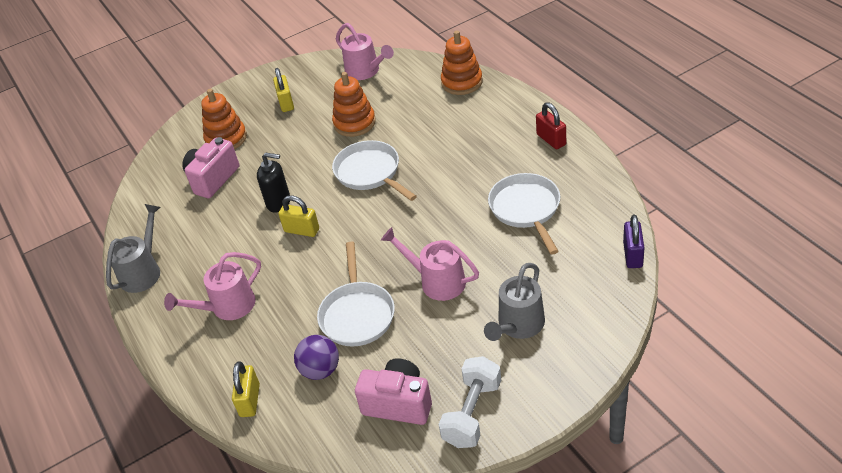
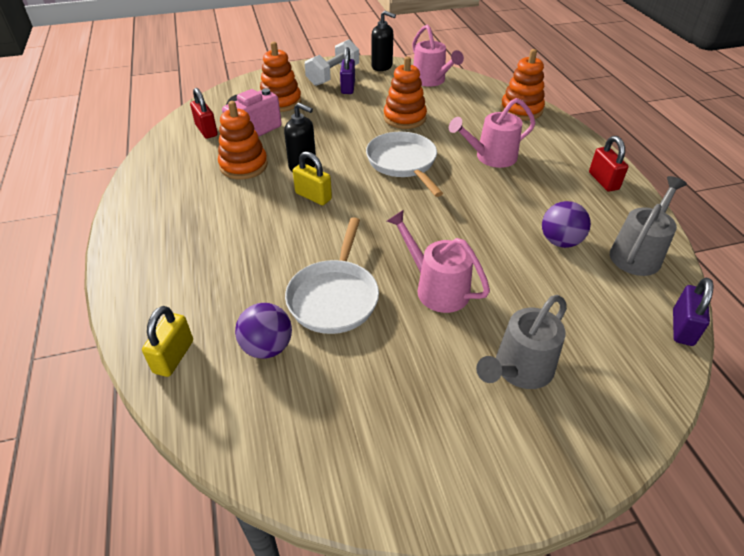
camera: 10 degrees right, 0 degrees up
(143, 271) = (144, 191): grey watering can -> grey watering can (638, 253)
(168, 192) = (206, 130): none -> red padlock
(223, 219) = (243, 166): none -> orange stacking toy
(227, 307) = (203, 248): pink watering can -> pink watering can (490, 157)
(286, 103) = (348, 87): yellow padlock -> purple padlock
(310, 67) = (382, 66): none -> black soap dispenser
(398, 403) = (340, 420): pink camera -> none
(472, 413) = (429, 467): white dumbbell -> white dumbbell (333, 76)
(526, 209) = (560, 241): white pan -> purple ball

